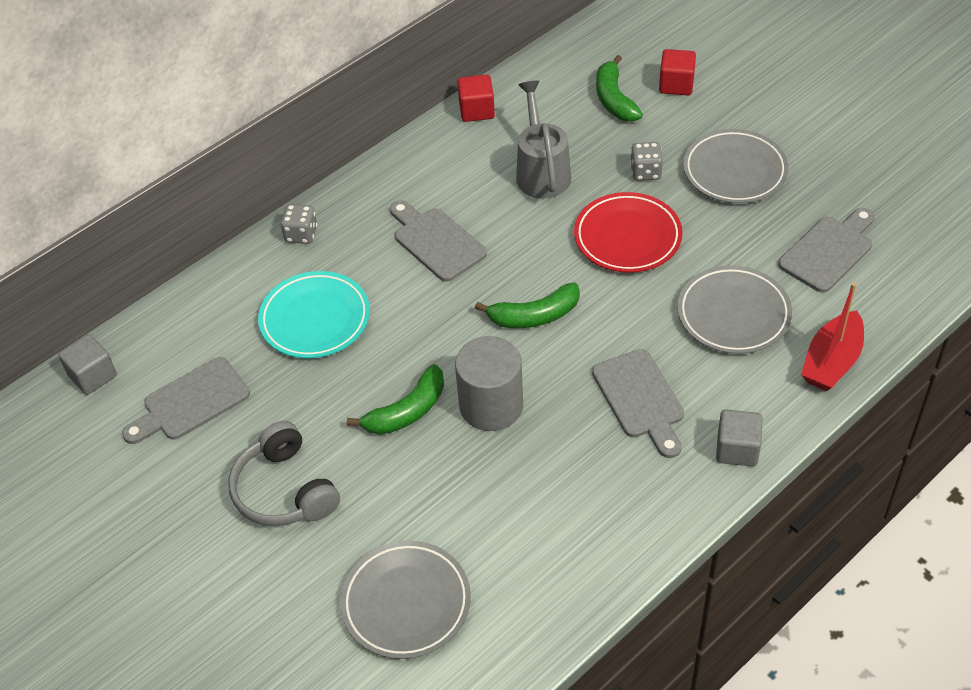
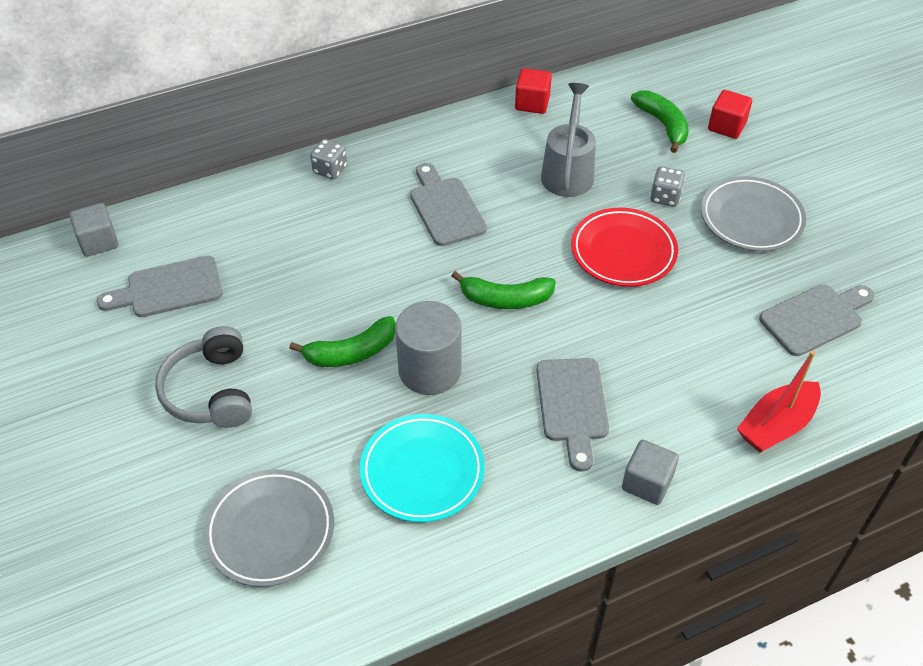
camera: 15 degrees right, 0 degrees up
(315, 319) = (308, 247): turquoise plate -> turquoise plate (422, 471)
(614, 99) = (662, 125): green banana -> green banana turned 150 degrees clockwise
(733, 314) = (696, 351): grey plate -> none

